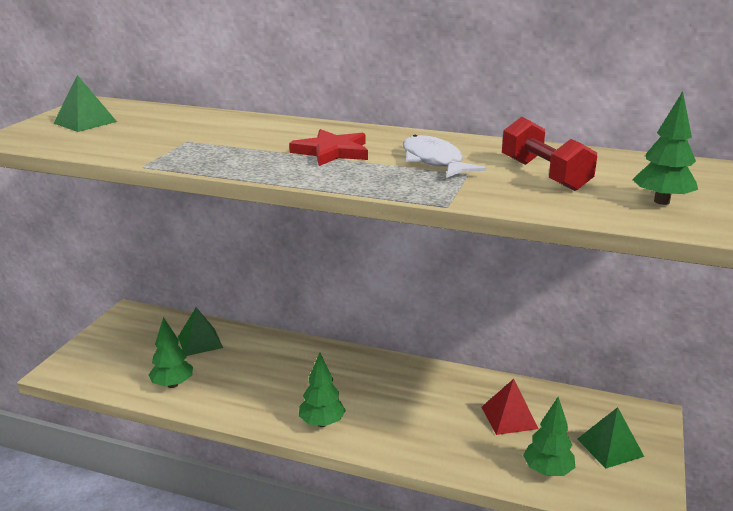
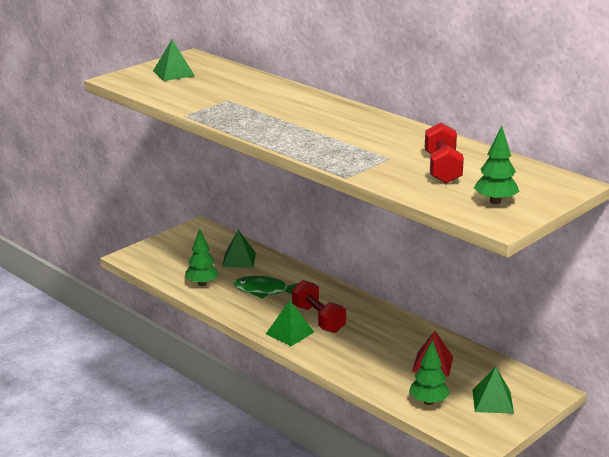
camera: 25 degrees right, 0 degrees up
(255, 374) = (264, 291): none -> green fish
(322, 423) = (289, 333): green tree -> green pyramid
(332, 152) = (316, 125): red star -> none
(342, 394) = (318, 319): none -> red dumbbell
(434, 161) = (378, 145): white fish -> none

